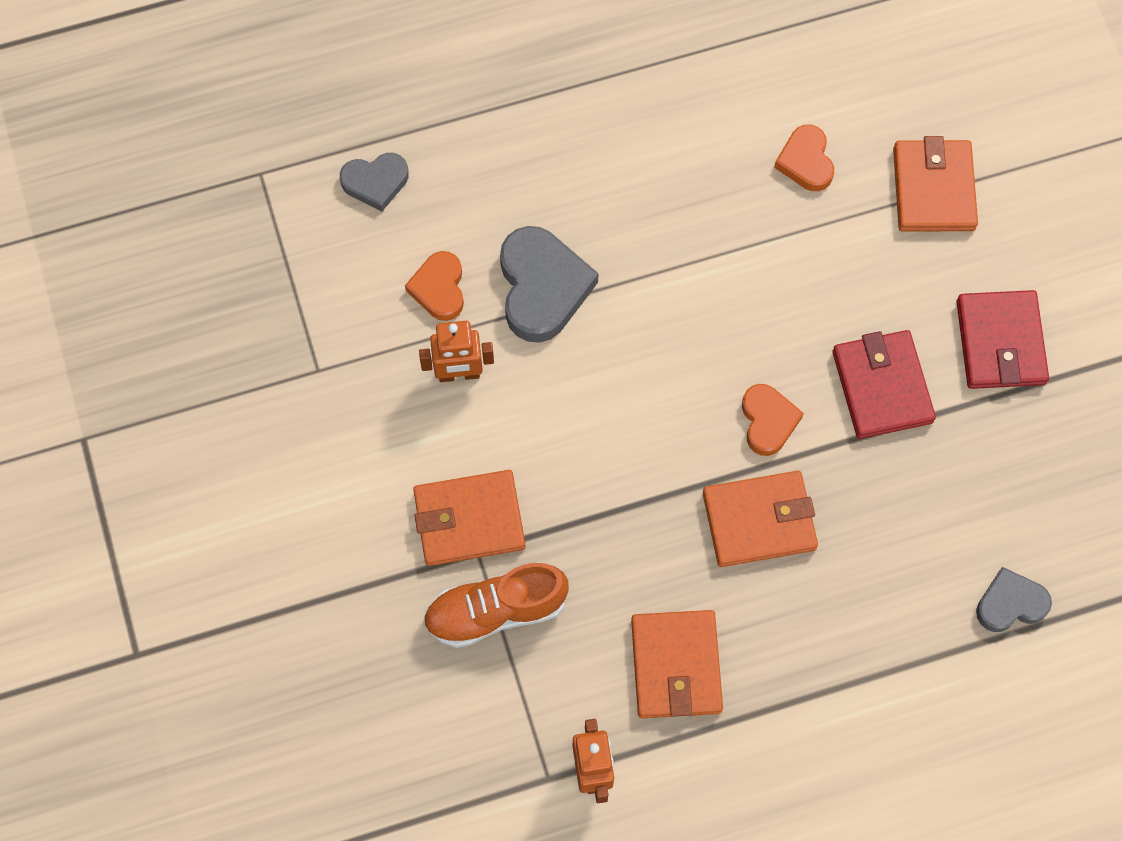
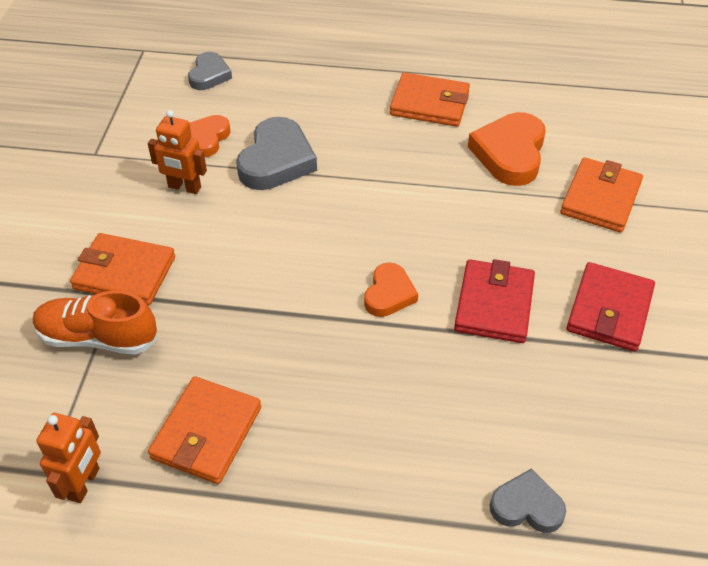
camera: 25 degrees right, 20 degrees down
(375, 182) = (209, 75): grey heart -> grey heart turned 90 degrees counterclockwise
(759, 521) = (341, 357): orange wallet -> orange wallet (429, 104)
(806, 161) = (510, 153): orange heart -> orange heart, size x1.67

